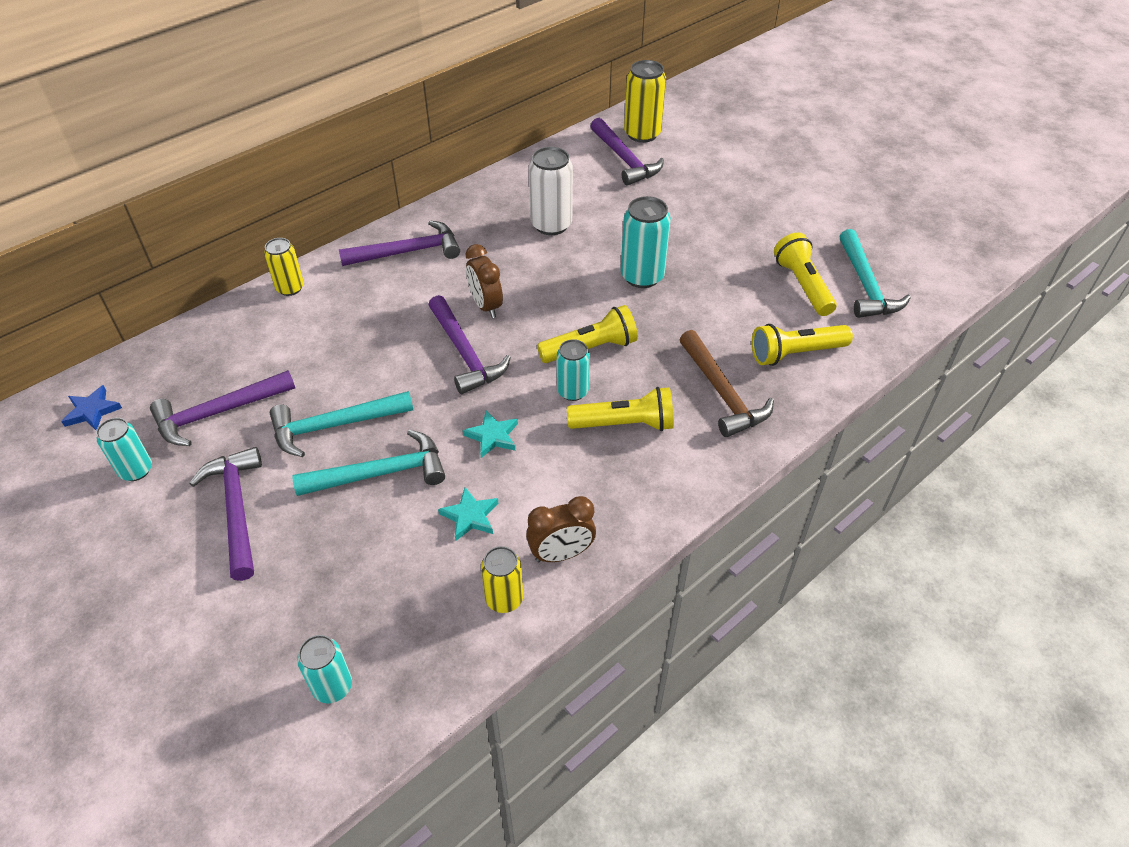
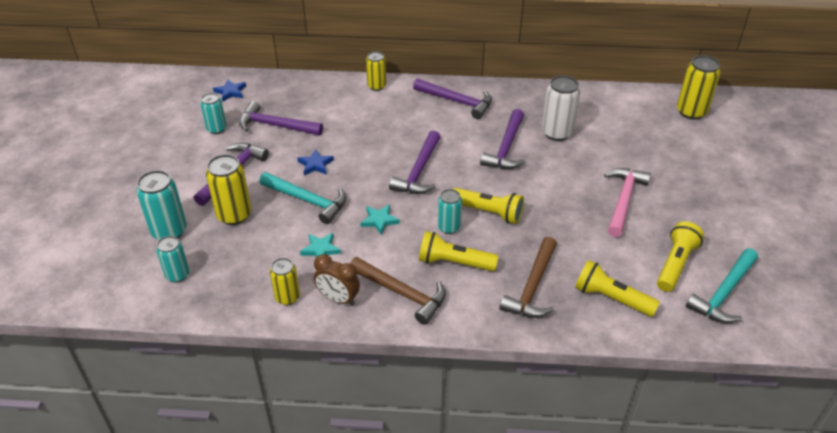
camera: 45 degrees right, 5 degrees down
(309, 557) = (234, 215): none -> yellow can
(334, 425) = (315, 164): turquoise hammer -> blue star
(486, 306) = (461, 154): brown clock -> none
(616, 495) = (401, 293): none -> brown hammer
(624, 160) = (656, 121): purple hammer -> purple hammer (506, 148)
(624, 424) = (454, 263): yellow flashlight -> yellow flashlight turned 150 degrees clockwise
(642, 276) = (573, 193): turquoise can -> turquoise can (169, 231)
(692, 254) = (623, 200): none -> pink hammer

